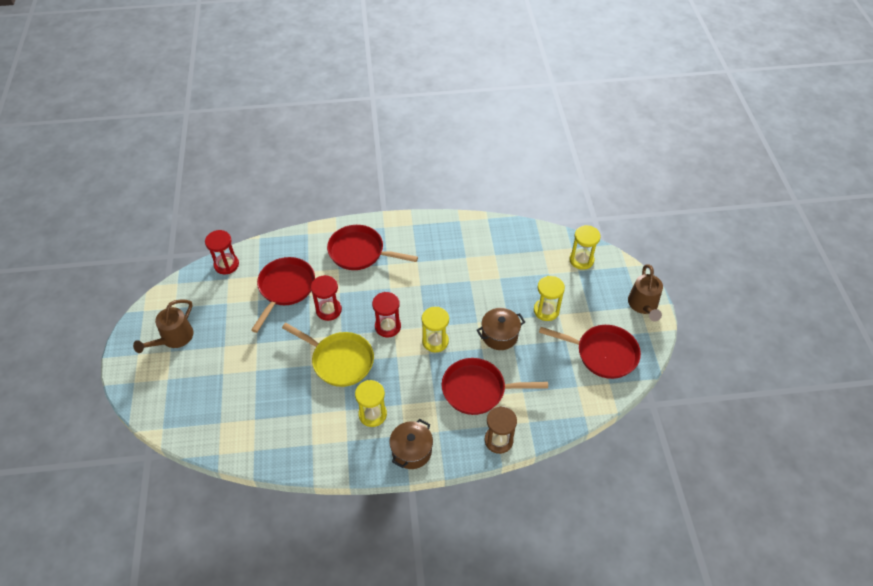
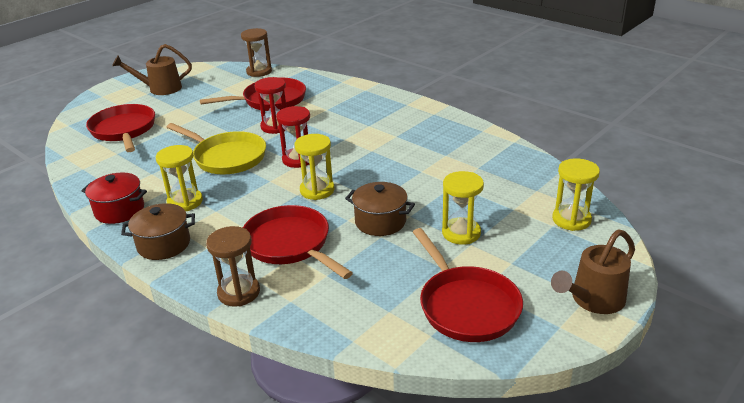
camera: 50 degrees right, 20 degrees down
(226, 265) = (259, 71): red hourglass -> brown hourglass
(339, 360) = (227, 157): yellow pan -> yellow pan turned 45 degrees counterclockwise
(342, 455) = (119, 210): none -> red pot
(360, 252) = (360, 108): red pan -> red pan (124, 130)

